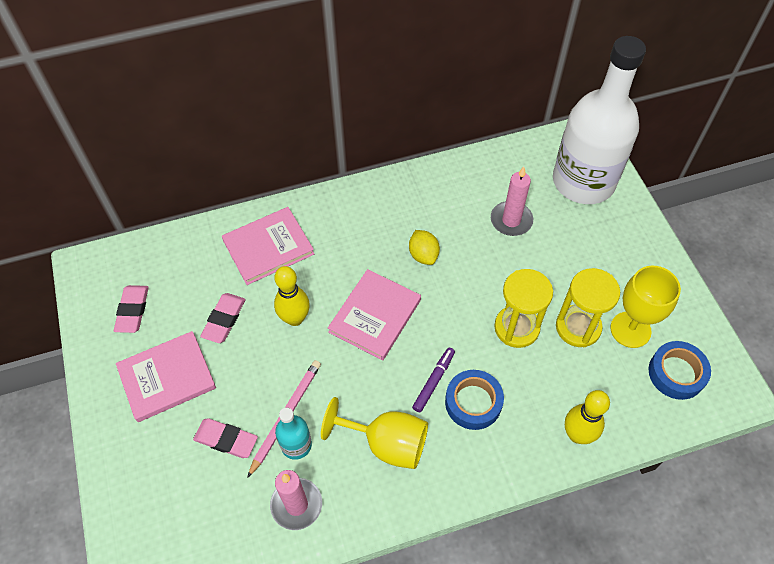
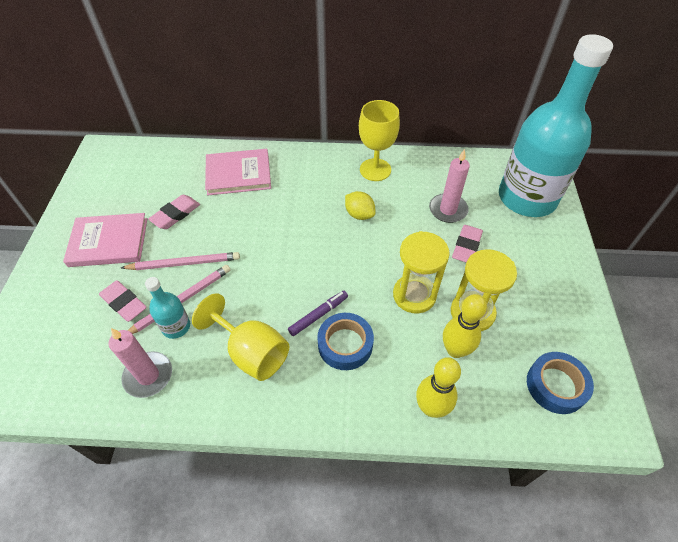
camera: 20 degrees right, 5 degrees down
(133, 311) = (114, 188): pink eraser -> pink eraser (466, 246)
(266, 373) = (184, 263): none -> pink pencil
(295, 318) = (230, 230): yellow bowling pin -> yellow bowling pin (455, 350)
(375, 316) = (295, 248): pink book -> none
(423, 255) = (359, 214): yellow lemon -> yellow lemon turned 45 degrees counterclockwise
(583, 181) = (527, 198): white bottle -> turquoise bottle
(630, 329) = (523, 331): yellow goblet -> yellow goblet (375, 170)

